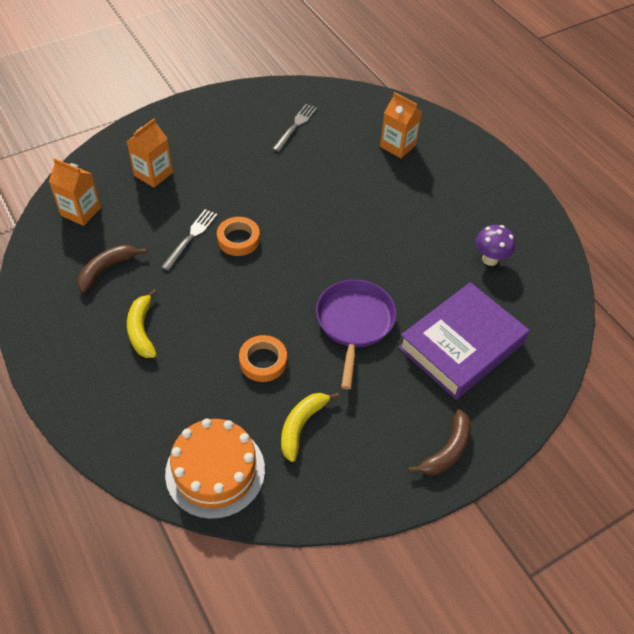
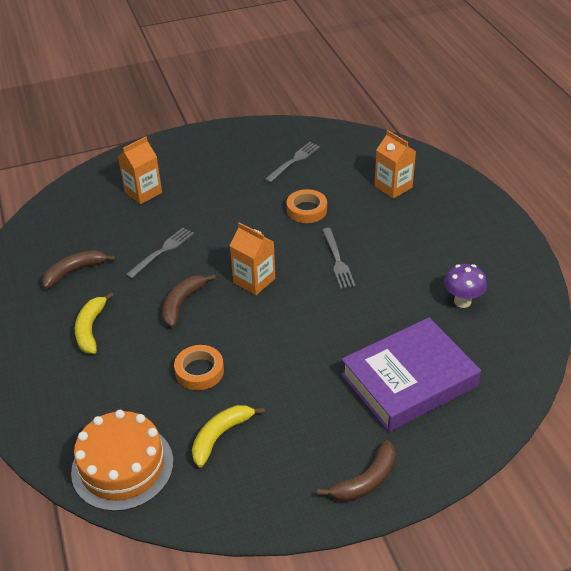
camera: 15 degrees right, 10 degrees down
(81, 211) = (66, 219): orange carton -> orange carton (254, 280)
(226, 292) = (182, 303): none -> brown banana
(238, 239) = (208, 257): orange tape -> orange tape (306, 210)
(354, 323) = (302, 346): purple pan -> none
(365, 229) = (337, 260): none -> grey fork

